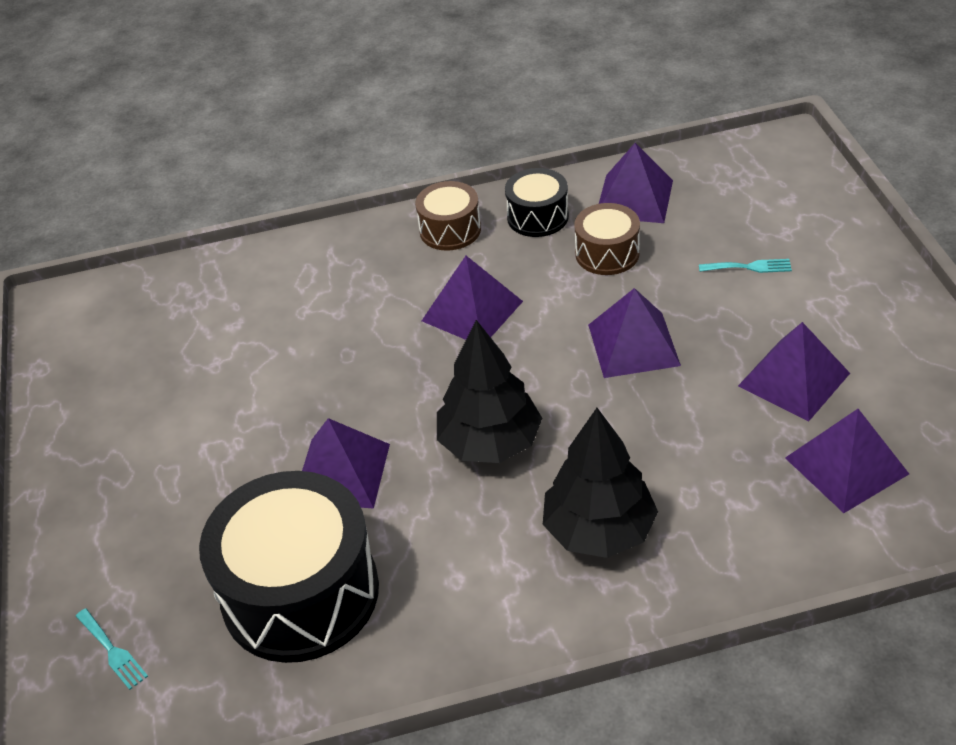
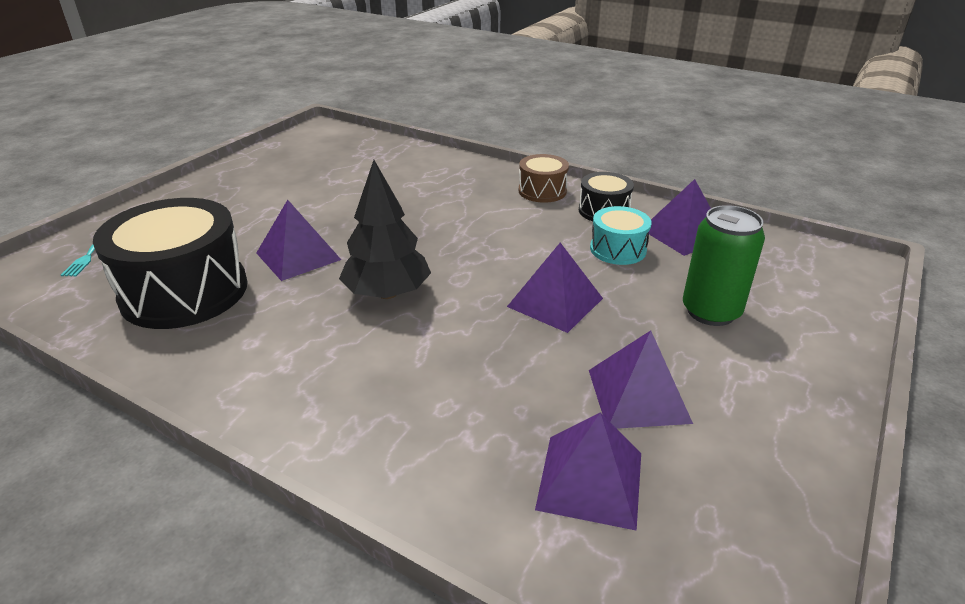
camera: 40 degrees right, 10 degrees down
(472, 311) = (490, 230): purple pyramid -> none
(599, 530) = (361, 380): black tree -> none
(607, 253) = (618, 249): brown drum -> turquoise drum
(749, 267) = (711, 311): turquoise fork -> green can

